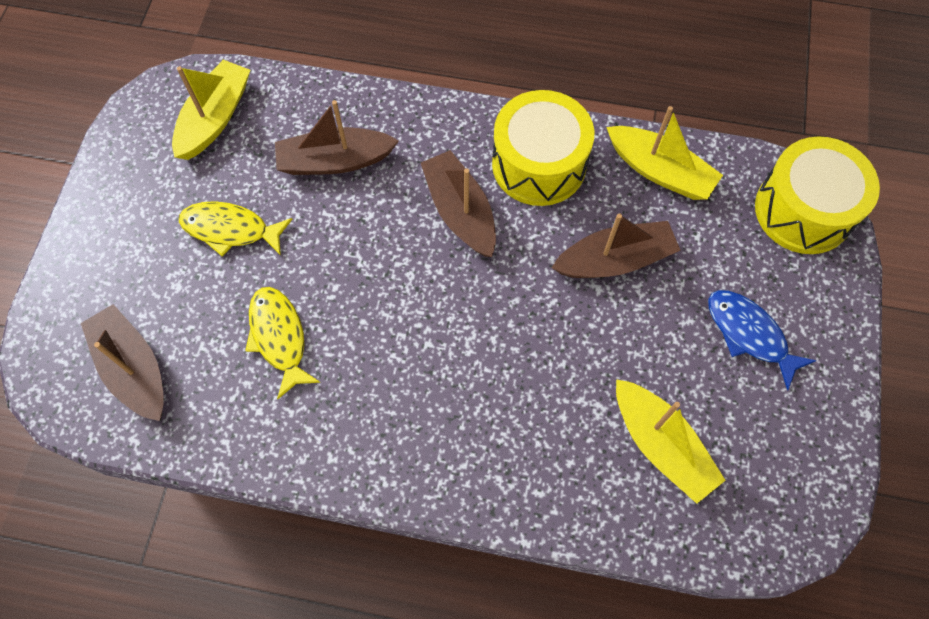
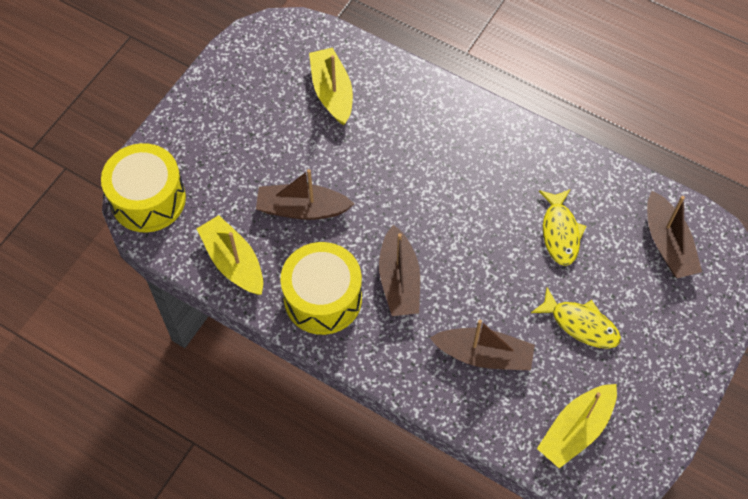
camera: 160 degrees left, 5 degrees down
(749, 334) = (239, 134): blue fish -> none

